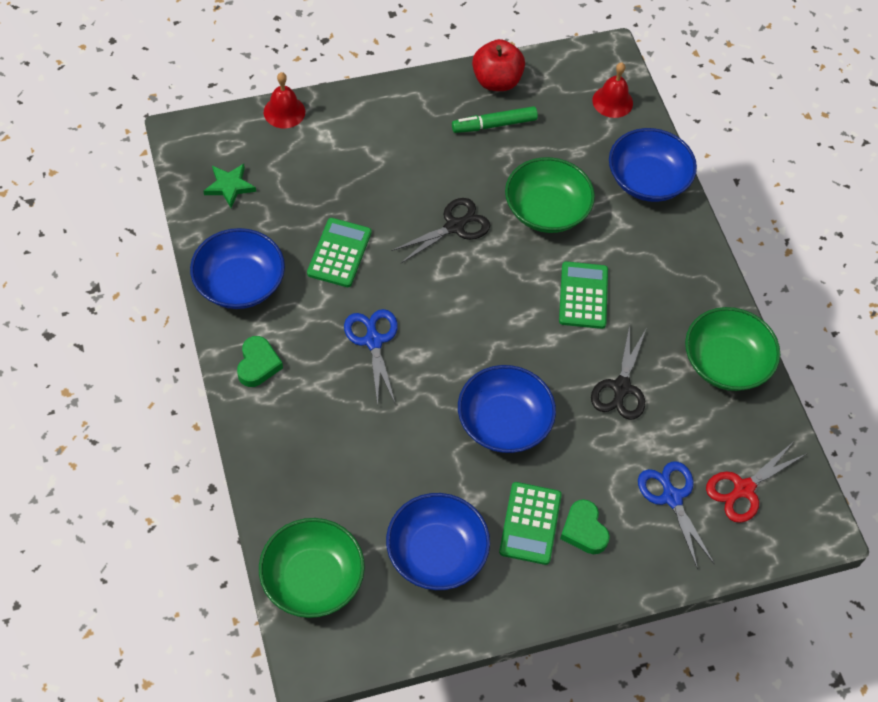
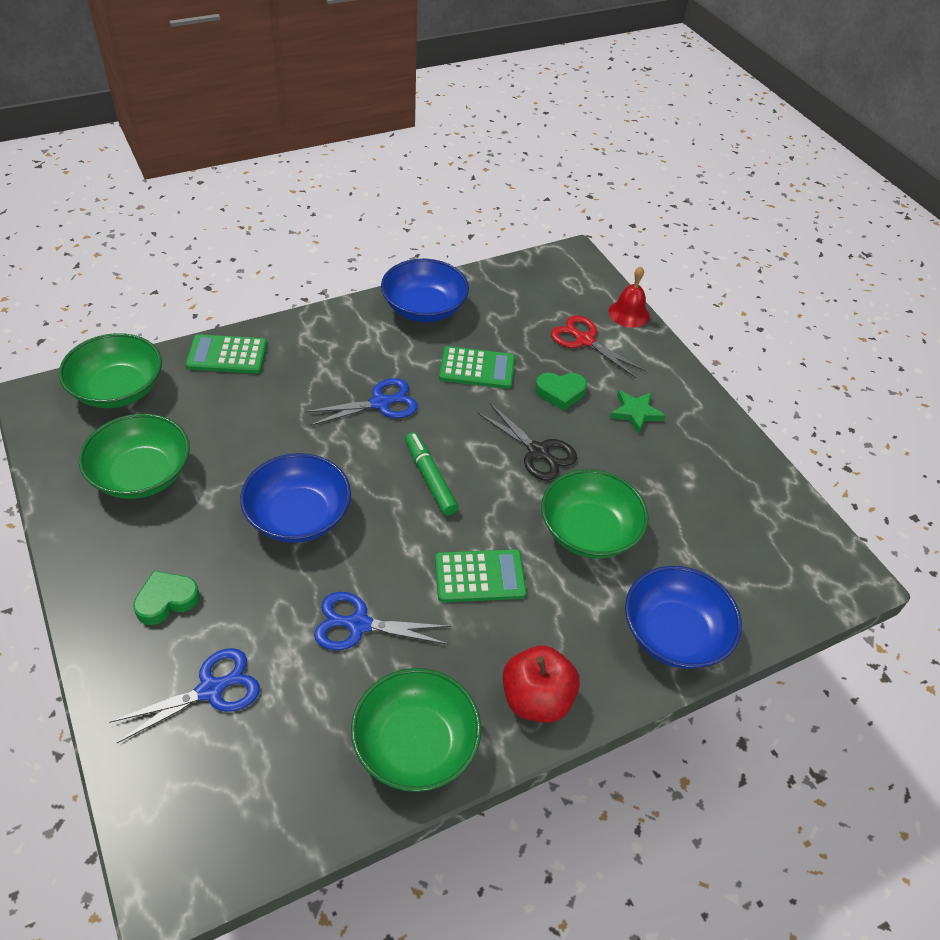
camera: 80 degrees right, 10 degrees down
(229, 186) = (528, 289): green star -> green star (635, 413)
(258, 364) = (339, 329): green heart -> green heart (560, 393)
(436, 553) = (142, 474): blue bowl -> green bowl
(494, 125) = (689, 473): green marker -> green marker (430, 479)
(496, 81) = (751, 470): red apple -> red apple (536, 699)
(530, 523) = (175, 549): green calculator -> green calculator (227, 355)
(612, 101) = (780, 586): red bell -> none
(621, 388) = (358, 624): black scissors -> blue scissors
(743, 489) = (225, 775): red scissors -> red scissors (584, 340)

